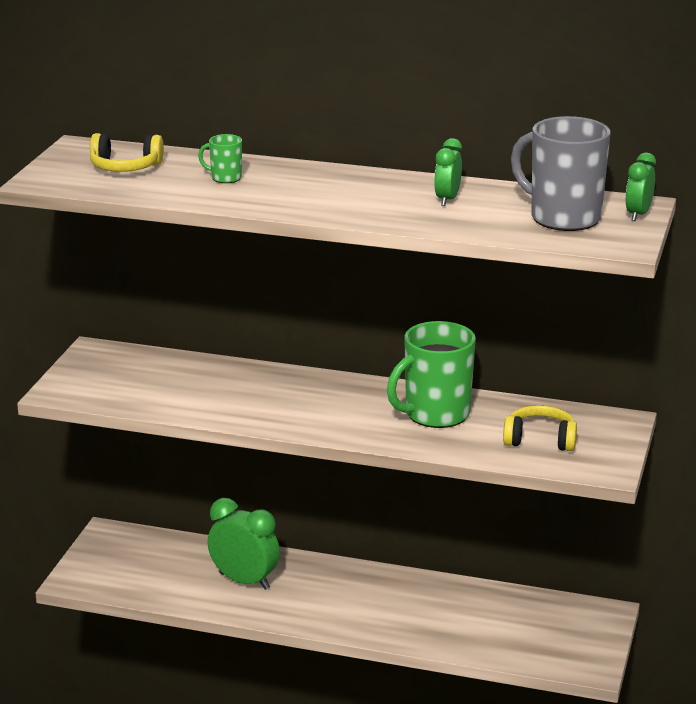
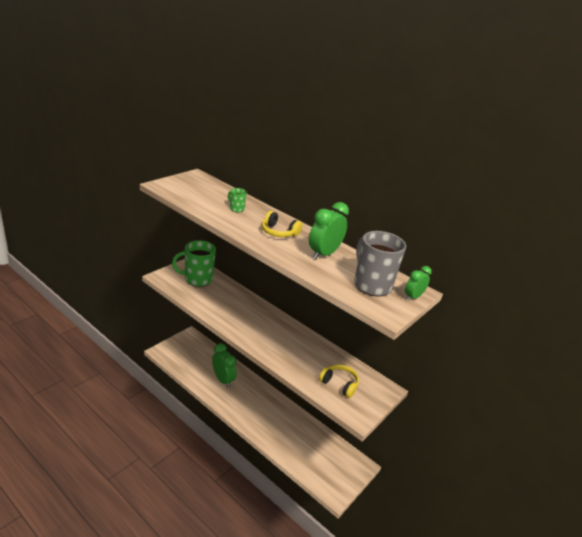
camera: 20 degrees right, 5 degrees up
(125, 167) = (202, 190): yellow headphones -> yellow headphones (279, 232)
(435, 414) = (302, 349): green mug -> green mug (197, 279)
(447, 199) = (324, 254): green clock -> green clock, size x1.72

